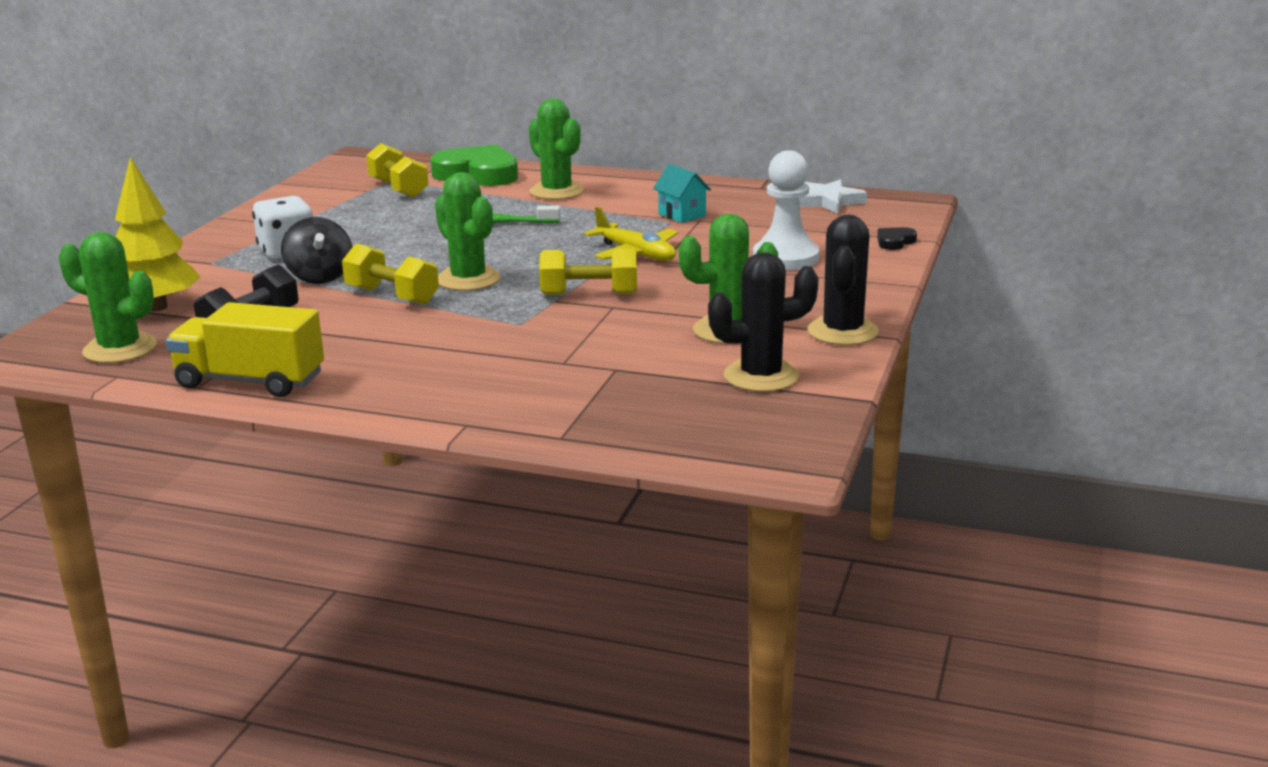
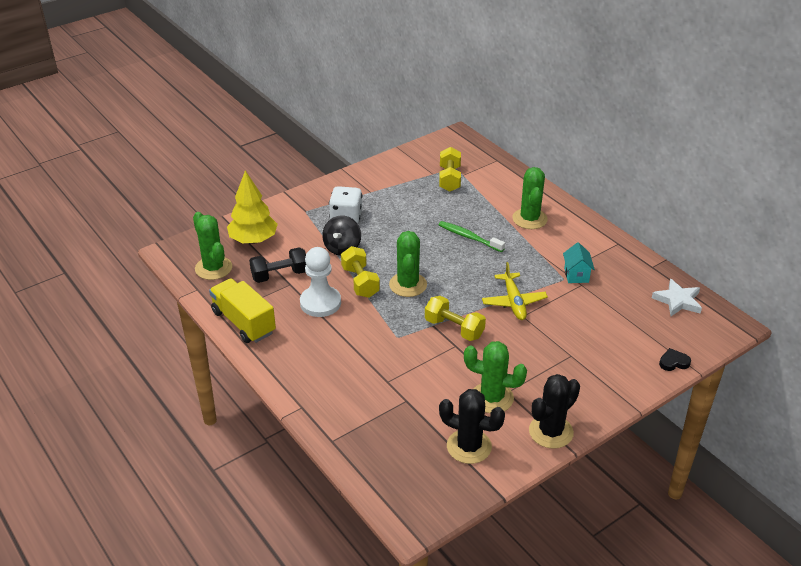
camera: 35 degrees right, 15 degrees up
(478, 174) = (504, 181): green heart -> none
(785, 258) = (591, 347): white pawn -> white pawn (320, 303)

